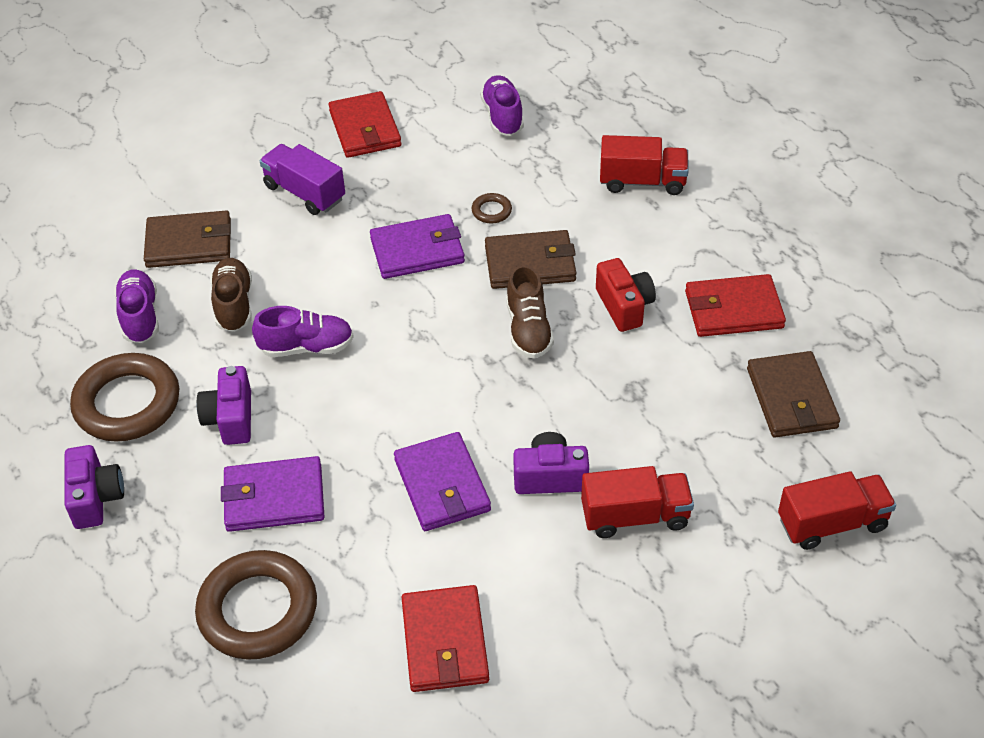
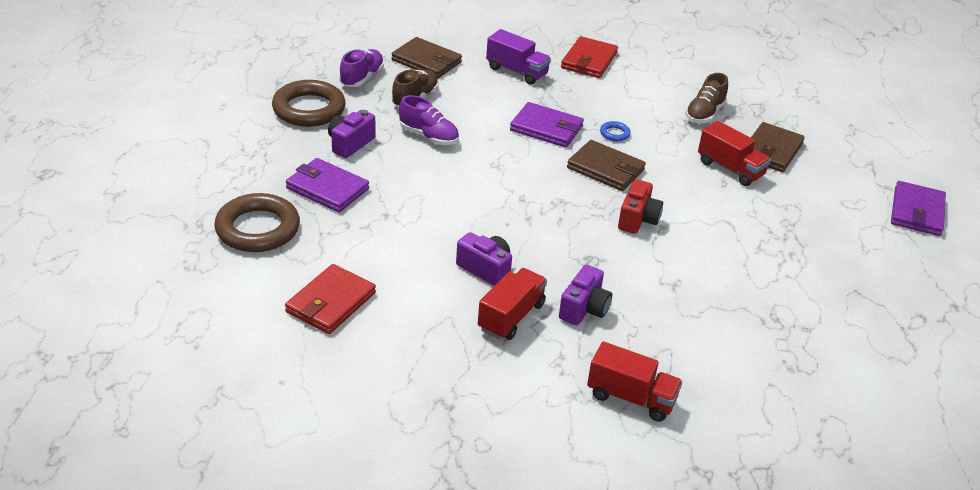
camera: 35 degrees right, 10 degrees down
(96, 498) = (244, 138): purple camera -> purple camera (584, 309)
(305, 193) = (517, 71): purple truck -> purple truck turned 135 degrees clockwise
(442, 485) = (420, 236): purple wallet -> purple wallet (917, 212)
(491, 211) = (614, 133): brown ring -> blue ring
(502, 116) = (680, 95): purple shoe -> none
(528, 329) = (564, 197): brown shoe -> brown shoe (704, 114)
(635, 516) = (511, 317): red truck -> red truck turned 90 degrees counterclockwise
(733, 309) = (707, 260): red wallet -> none
(791, 398) = (688, 323): brown wallet -> brown wallet (771, 150)

